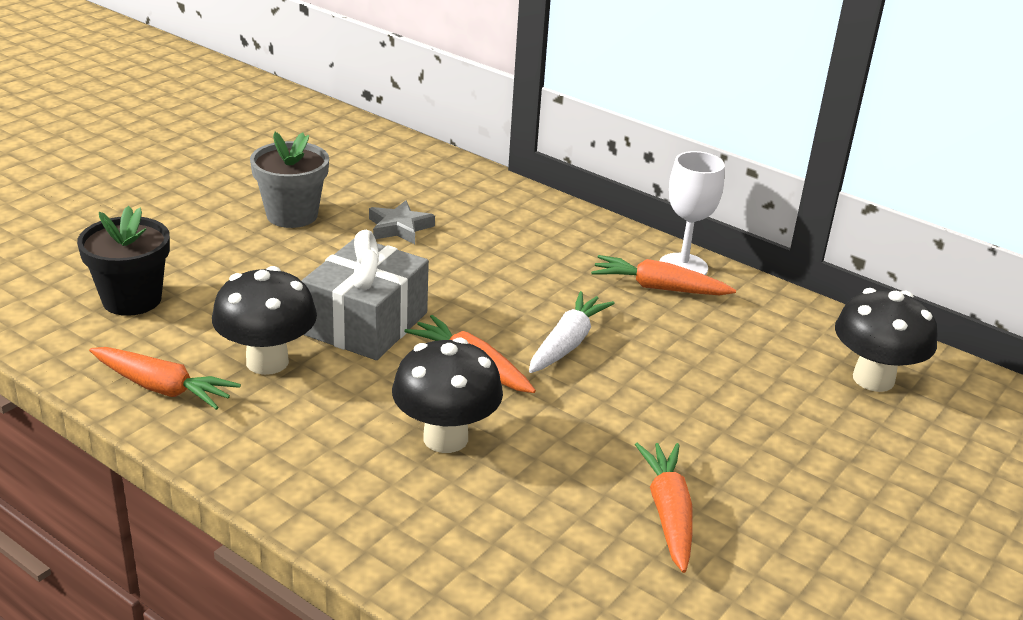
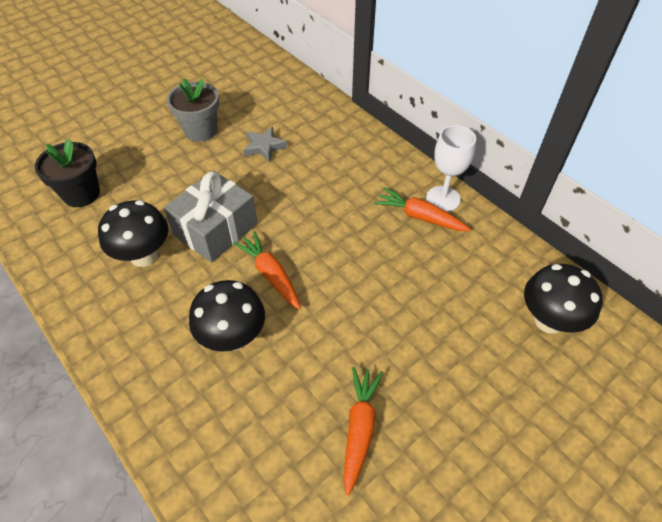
camera: 15 degrees right, 20 degrees up
(162, 388) = (74, 270): orange carrot -> none
(567, 344) = (340, 261): white carrot -> none

